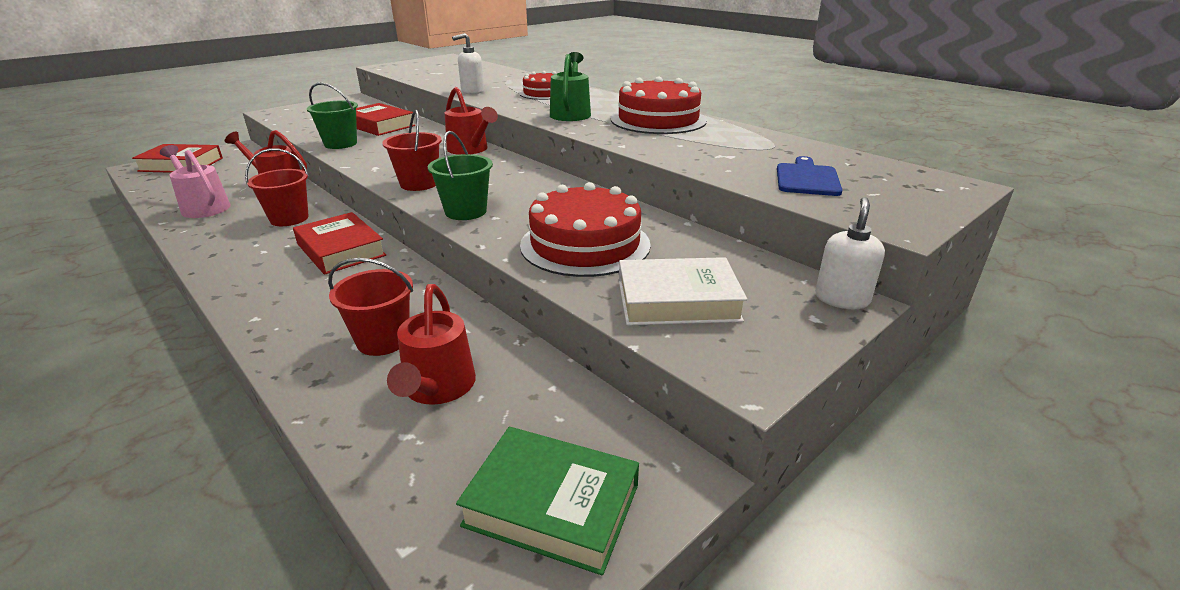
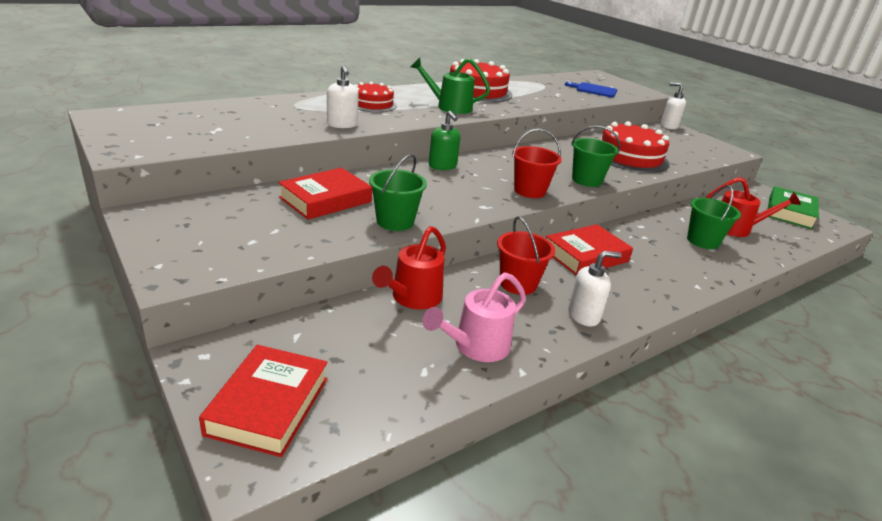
camera: 85 degrees left, 0 degrees up
(224, 246) = (584, 315): none -> white soap dispenser
(383, 340) = (702, 241): red bucket -> green bucket
(470, 150) = (442, 166): red watering can -> green soap dispenser
(677, 300) = (683, 150): white book -> none

